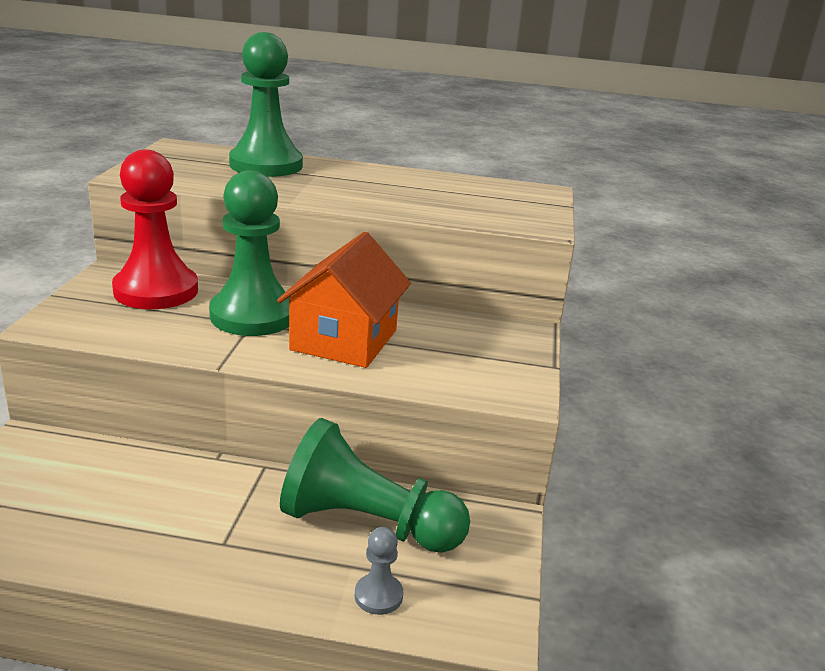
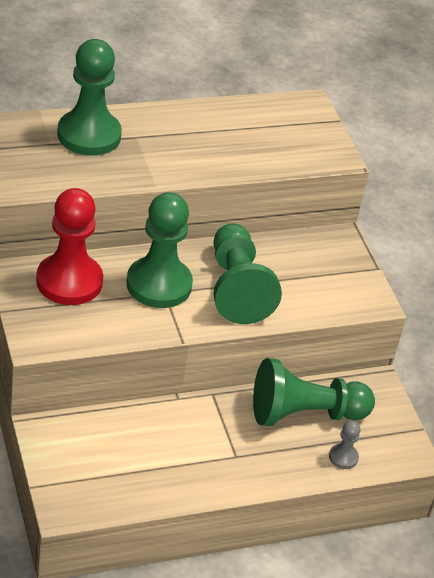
camera: 30 degrees left, 15 degrees up
(344, 340) = (236, 288): orange house -> green pawn

